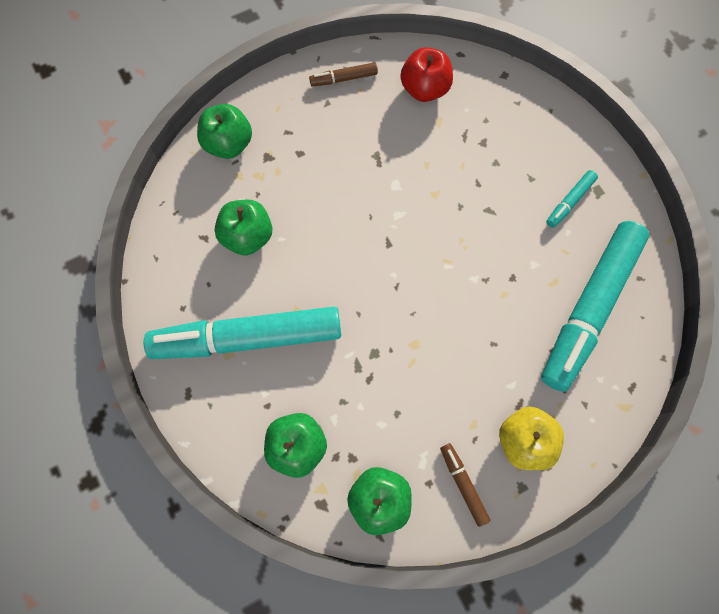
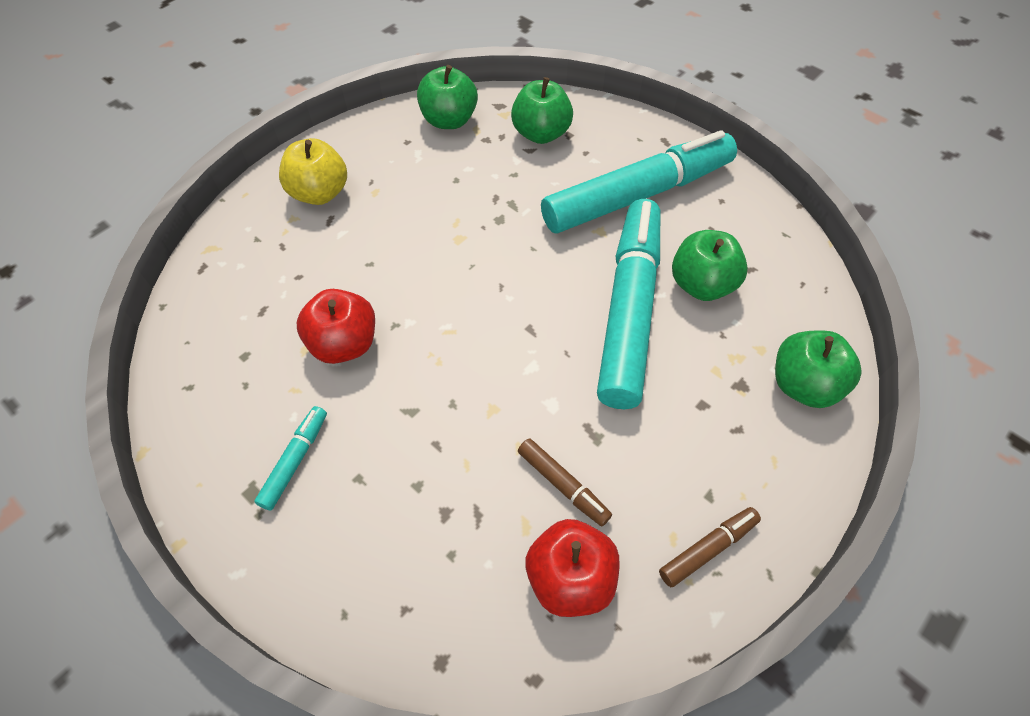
camera: 160 degrees right, 15 degrees down
(463, 484) = (374, 149): brown marker -> brown marker (563, 485)
(525, 275) = (344, 344): none -> red apple
(588, 308) = (258, 331): turquoise marker -> turquoise marker (629, 309)

